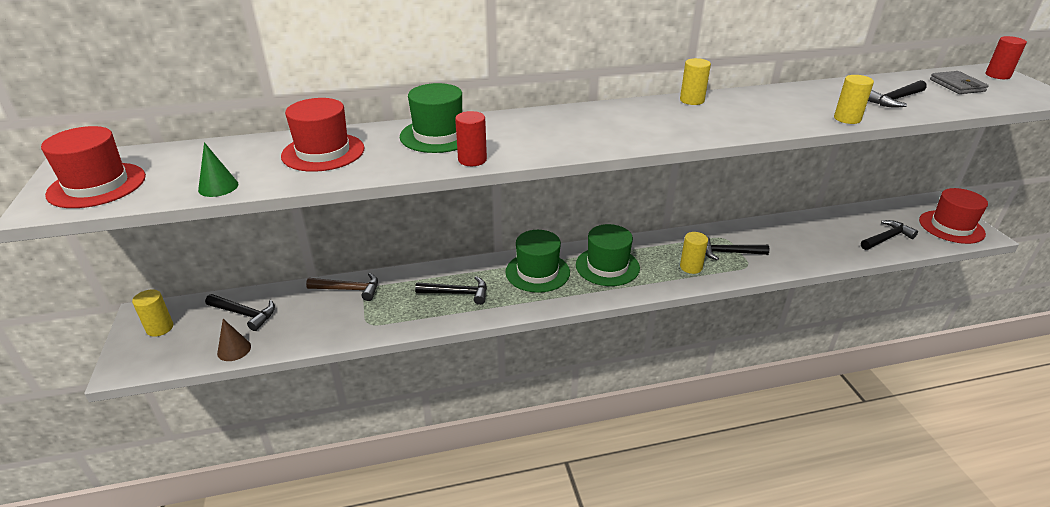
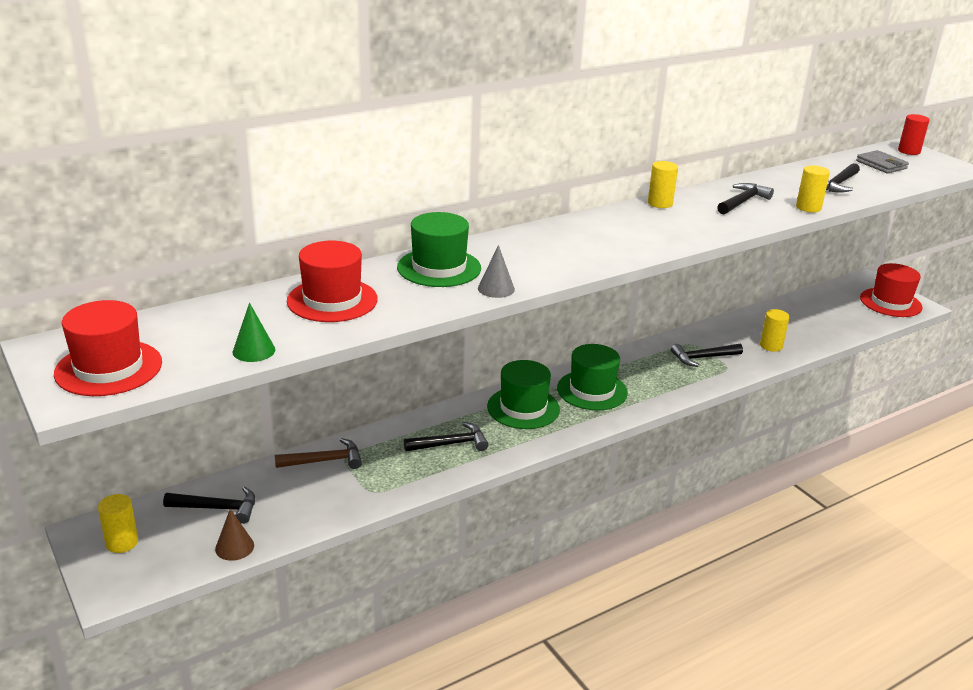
camera: 20 degrees left, 5 degrees down
(472, 160) = (496, 289): red cylinder -> grey cone
(691, 267) = (674, 378): yellow cylinder -> yellow cylinder (771, 346)
(886, 238) = (840, 322): black hammer -> black hammer (742, 202)

